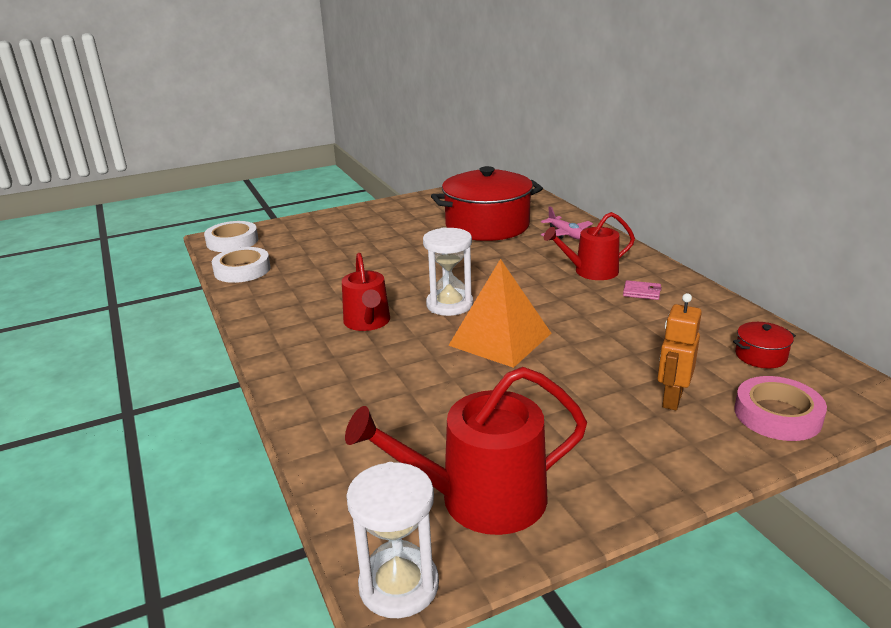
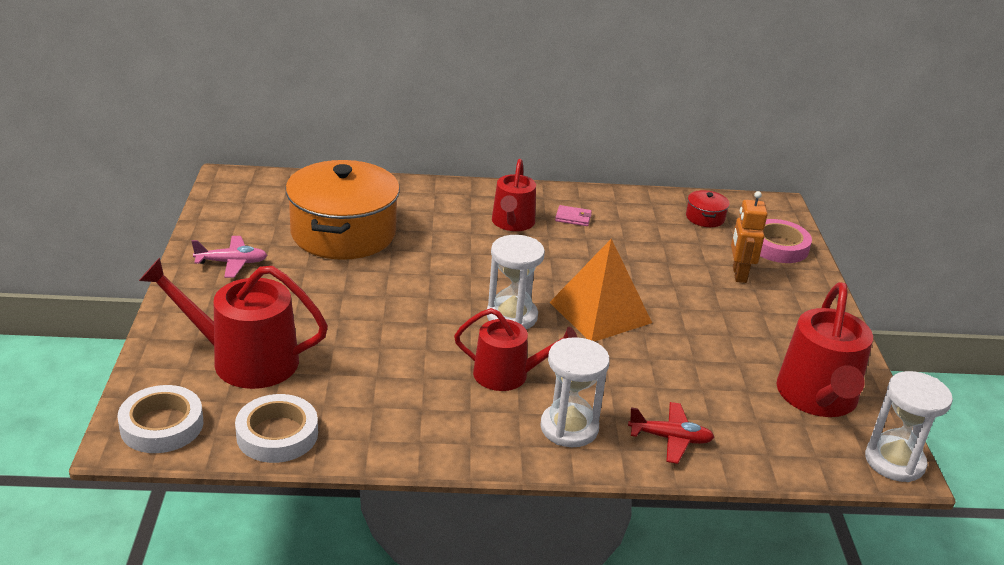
camera: 70 degrees left, 5 degrees up
(310, 241) = (245, 360): none -> red watering can
(317, 363) = (569, 428): none -> white hourglass
(335, 415) = (670, 438): none -> red plane
(487, 225) = (343, 233): red pot -> orange pot
(566, 234) = (418, 202): pink plane -> pink plane (232, 263)
(641, 292) = (573, 218): pink wallet -> pink wallet turned 60 degrees clockwise
(672, 399) = (739, 274): orange robot -> orange robot turned 45 degrees clockwise

